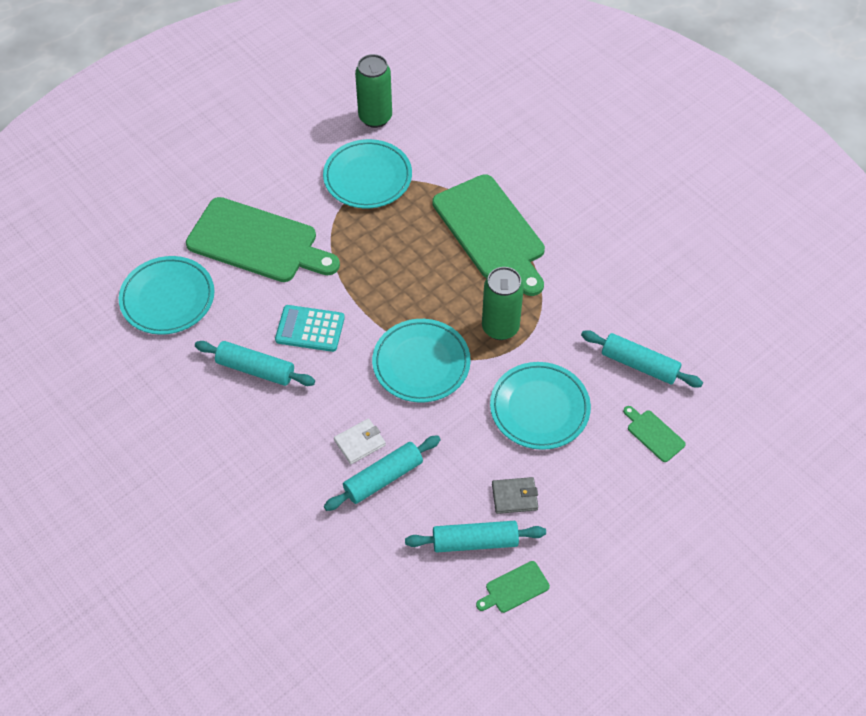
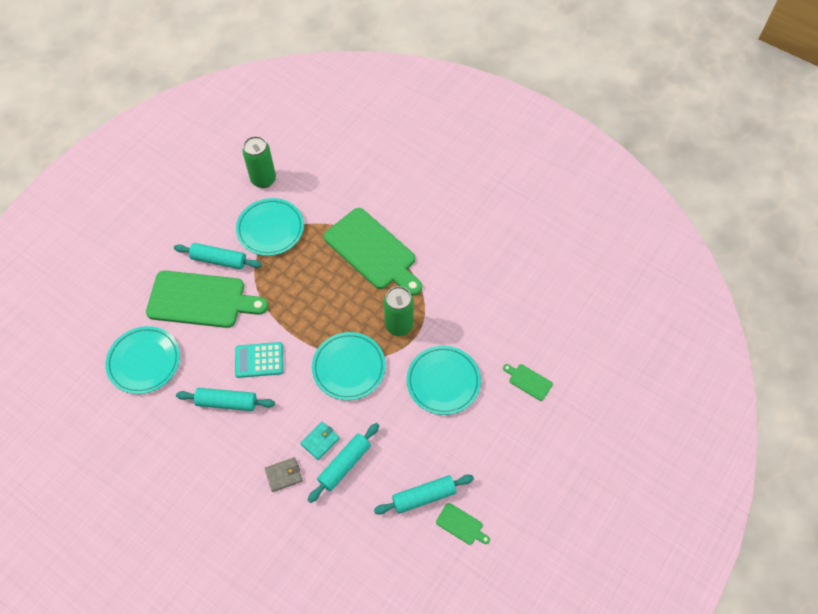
camera: 15 degrees left, 5 degrees up
(360, 443) = (320, 441): white wallet -> turquoise wallet
(514, 497) = (443, 454): grey wallet -> grey wallet (284, 475)
(514, 588) = (461, 525): green cutting board -> green cutting board turned 105 degrees counterclockwise
(639, 365) = (505, 330): turquoise rolling pin -> turquoise rolling pin (219, 260)

